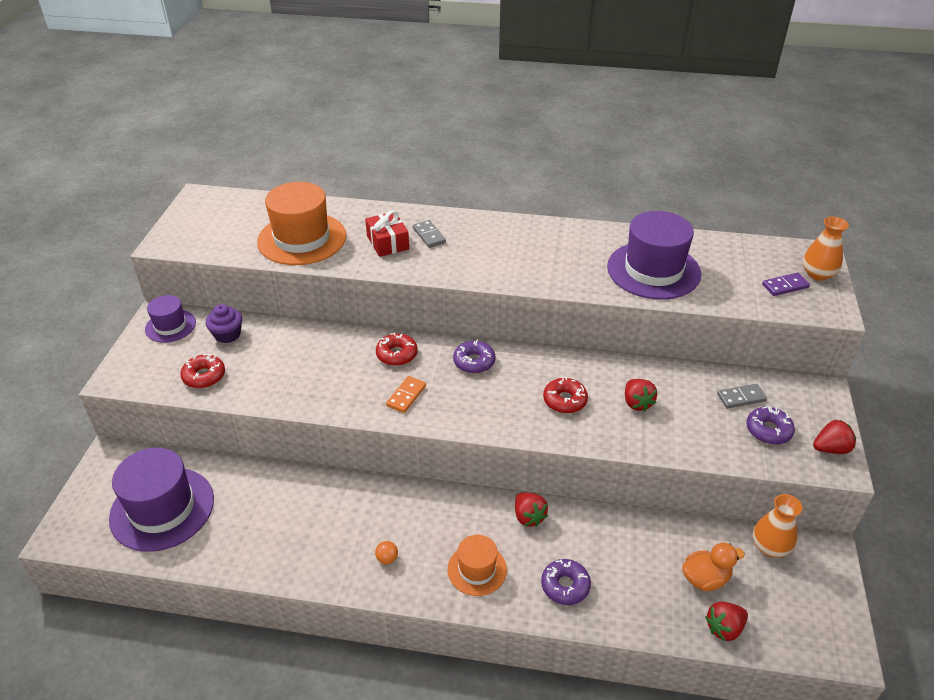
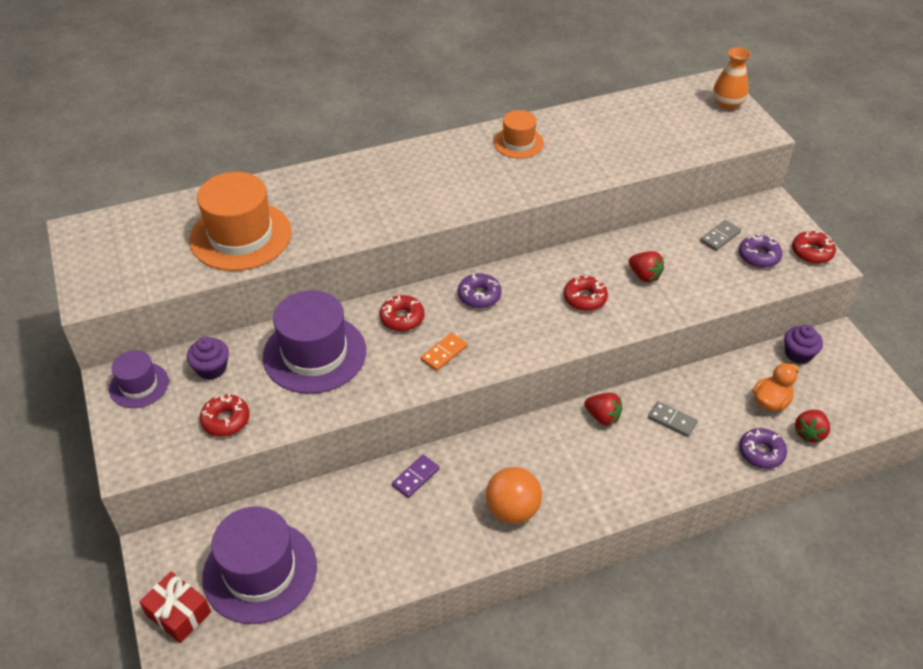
camera: 30 degrees left, 5 degrees up
(387, 558) = (512, 510): orange ball -> orange ball, size x2.41
(388, 242) = (334, 208): red gift -> red gift (178, 613)
(406, 396) = (444, 353): orange domino -> orange domino turned 45 degrees clockwise
(429, 235) = (368, 186): grey domino -> grey domino (672, 420)
(477, 569) = (594, 481): orange hat -> orange hat (518, 143)
(565, 586) = (673, 459): purple donut -> purple donut (761, 452)
(653, 270) = (597, 147): purple hat -> purple hat (314, 354)
(770, 547) = (798, 354): orange vase -> purple cupcake
(785, 286) = (711, 124): purple domino -> purple domino (415, 477)
(830, 448) = (812, 252): red strawberry -> red donut

